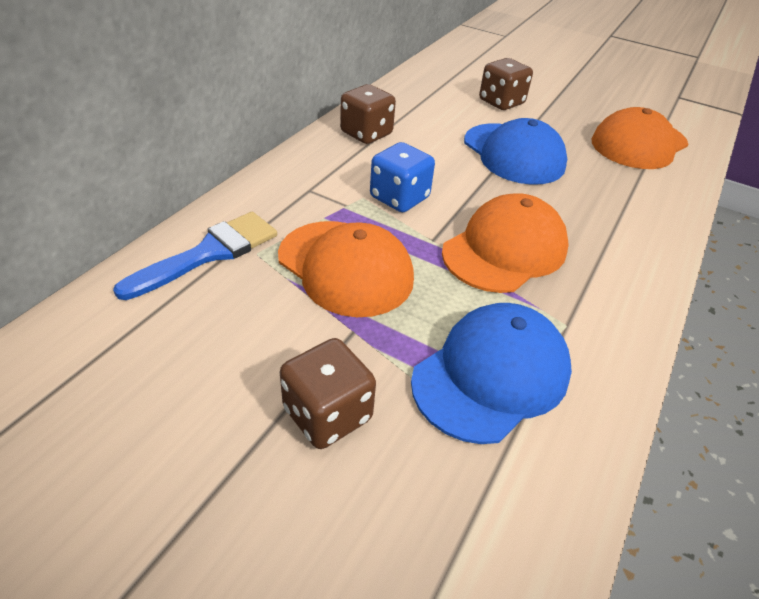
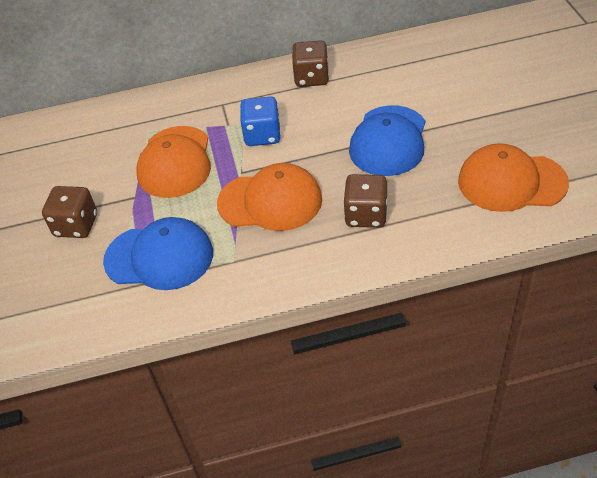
camera: 55 degrees right, 5 degrees up
(209, 253) = (128, 118): blue brush -> none
(501, 102) = (456, 93): brown dice -> brown dice (366, 215)

